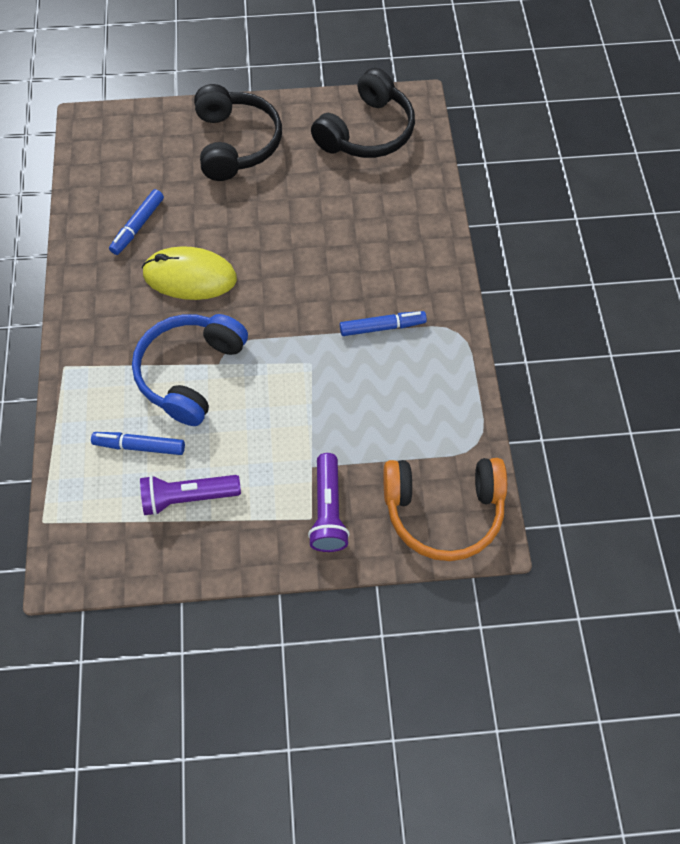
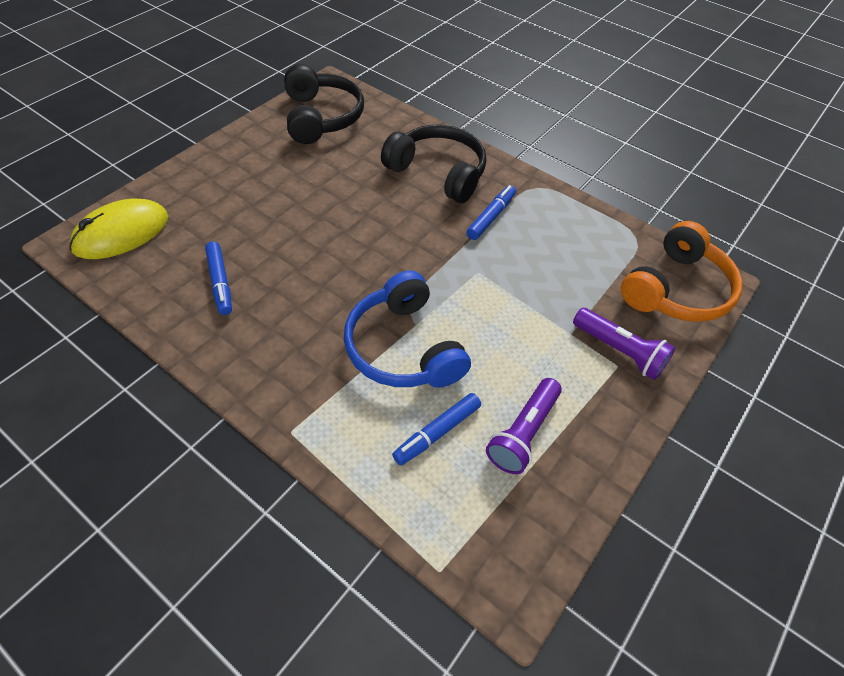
camera: 50 degrees left, 10 degrees down
(190, 276) = (312, 285): yellow mouse -> yellow mouse (121, 233)
(236, 143) = (231, 179): black headphones -> black headphones (438, 173)

